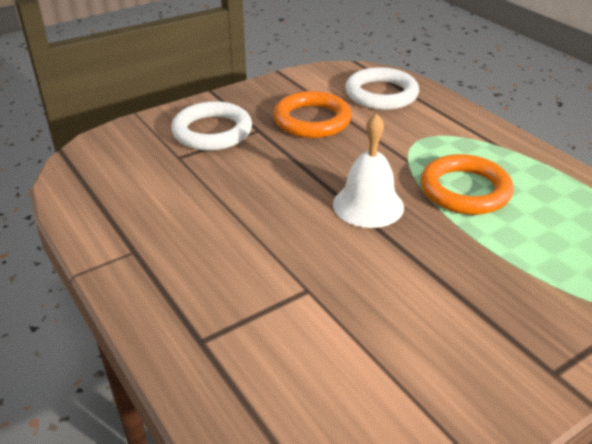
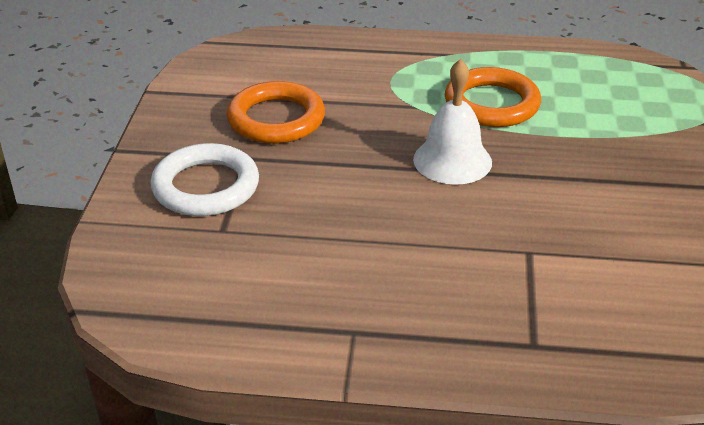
camera: 50 degrees left, 0 degrees up
(381, 94) = (289, 60): white ring -> none

